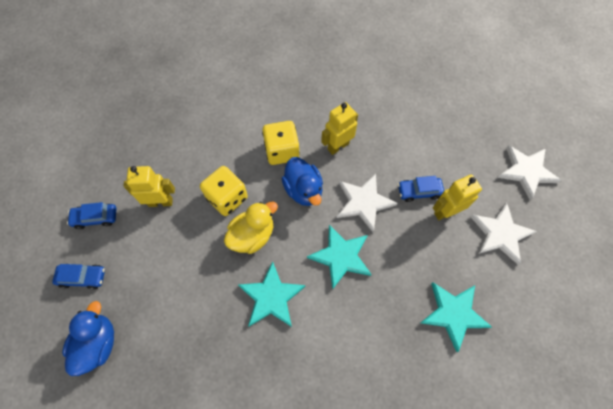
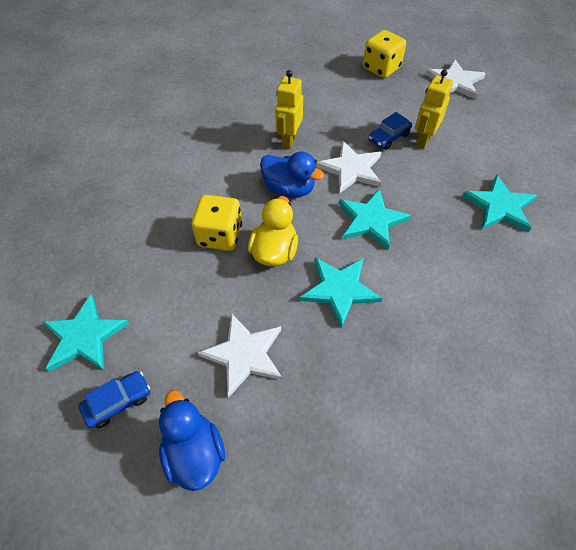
camera: 35 degrees left, 10 degrees down
(95, 218) = (84, 336): blue car -> turquoise star
(160, 202) = (150, 278): yellow robot -> none
(282, 151) = (240, 170): yellow dice -> yellow dice (381, 68)
(500, 234) = (478, 132): white star -> white star (244, 354)

